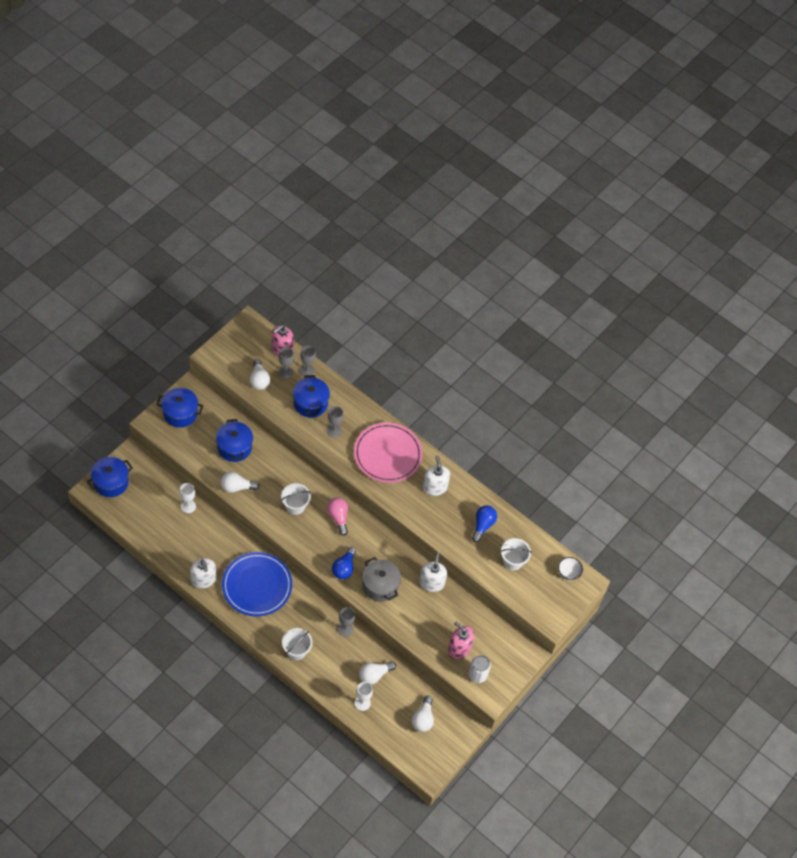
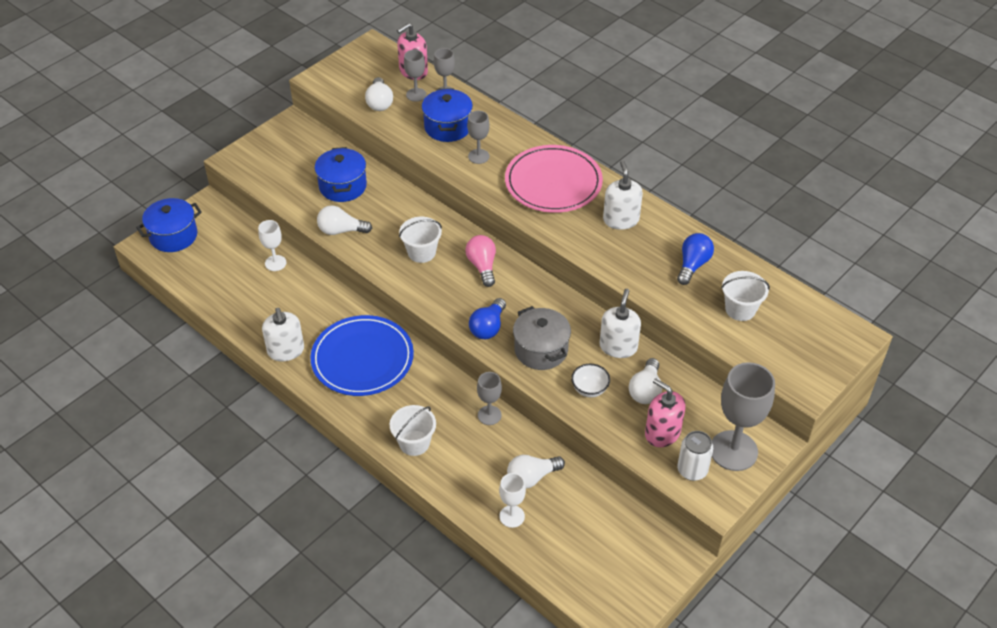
camera: 10 degrees right, 10 degrees down
(180, 413) = (273, 150): blue pot -> none
(423, 718) = (607, 540): white light bulb -> white light bulb (645, 390)
(504, 660) = (733, 451): none -> grey goblet
(568, 573) = (826, 325): white bowl -> white bowl (589, 389)

